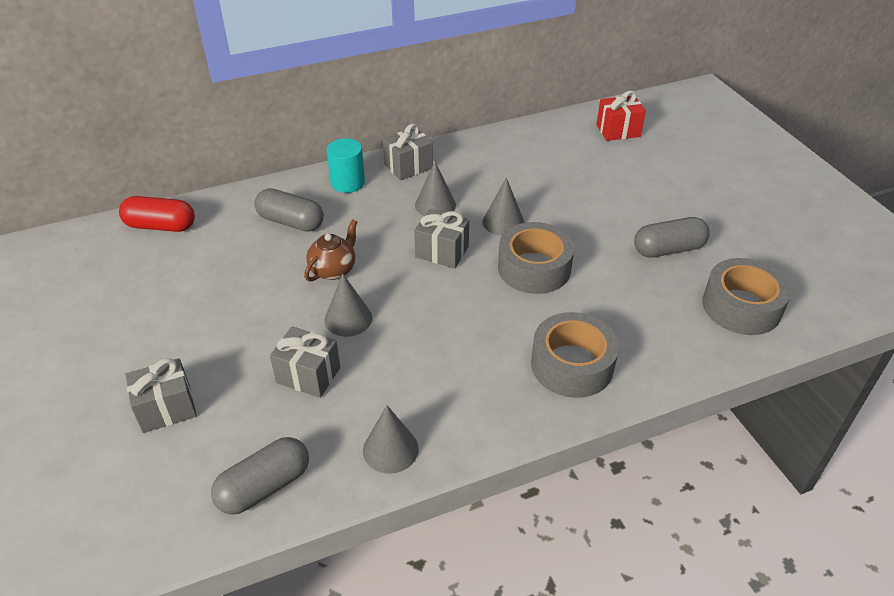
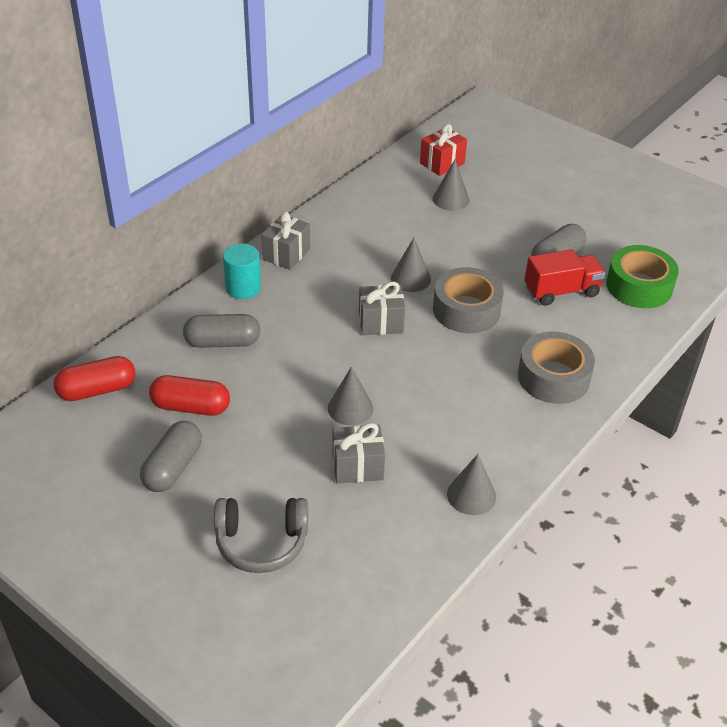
camera: 30 degrees left, 0 degrees up
(166, 408) = (261, 542): grey gift -> grey headphones
(217, 266) = (191, 407): none -> red capsule
(264, 487) = (399, 564): grey capsule -> grey capsule (173, 467)
(333, 270) = (300, 371): brown teapot -> none
(435, 205) = (340, 282): grey cone -> grey cone (450, 199)
(648, 283) = (561, 291): none -> red truck
(741, 306) = (639, 286): grey tape -> green tape

